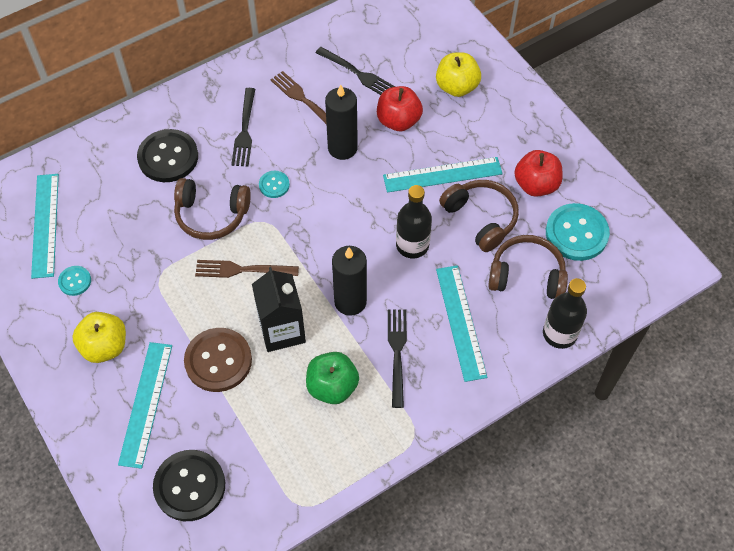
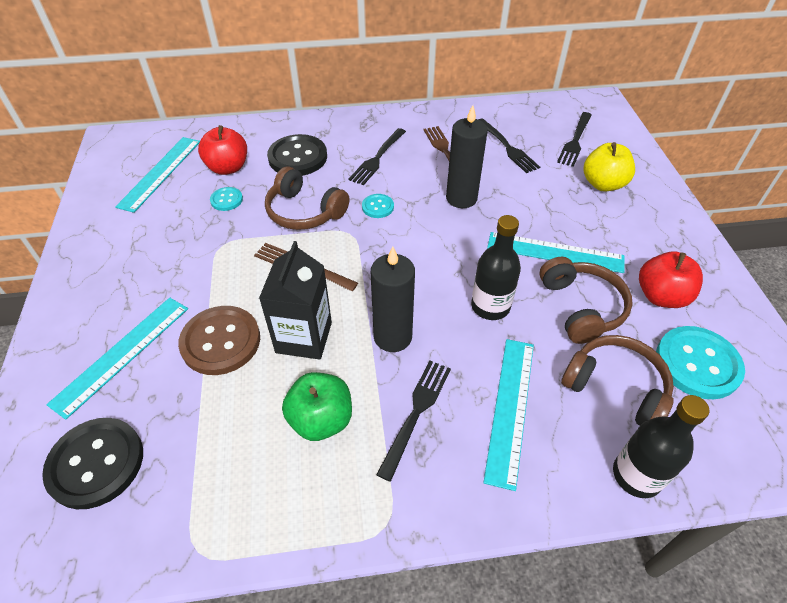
camera: 25 degrees right, 10 degrees down
(75, 281) = (148, 222): turquoise button -> turquoise button (226, 200)
(105, 346) = (128, 286): yellow apple -> none
(398, 121) = (529, 193): red apple -> red apple (228, 168)
(415, 44) = (575, 141): none -> black fork

